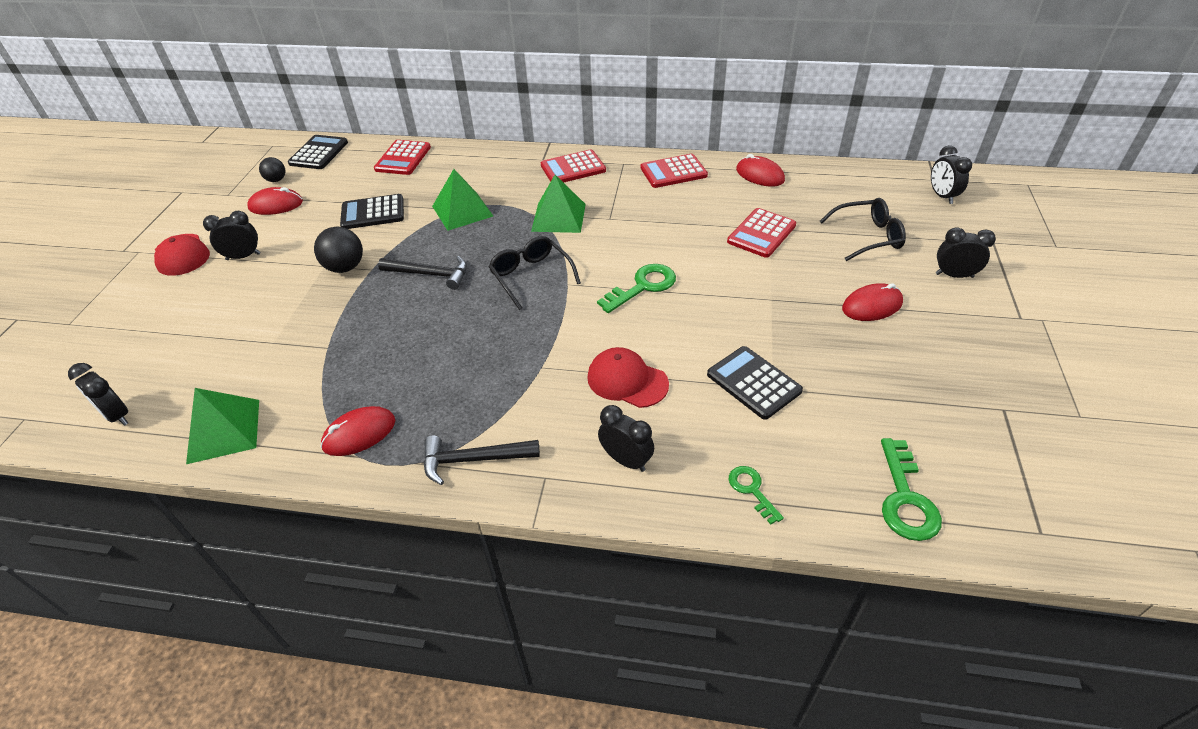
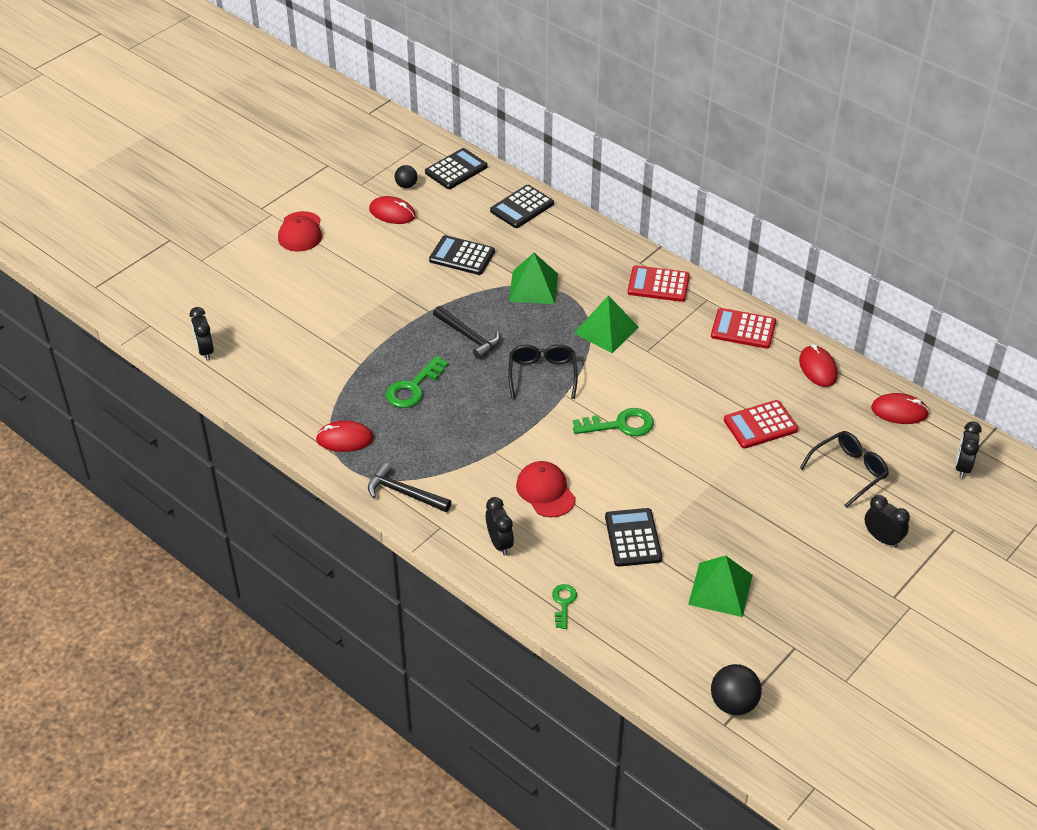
camera: 30 degrees right, 0 degrees up
(223, 431) = (263, 394): green pyramid -> green pyramid (720, 589)
(243, 256) = (343, 254): black clock -> none
(345, 267) = (410, 300): black ball -> black ball (733, 703)
(403, 158) = (522, 207): red calculator -> black calculator
(868, 236) = (849, 471): black glasses -> black glasses turned 60 degrees counterclockwise
(872, 306) = (784, 528): red mouse -> red mouse (899, 411)
(905, 498) = (658, 660): green key -> green key (413, 387)

